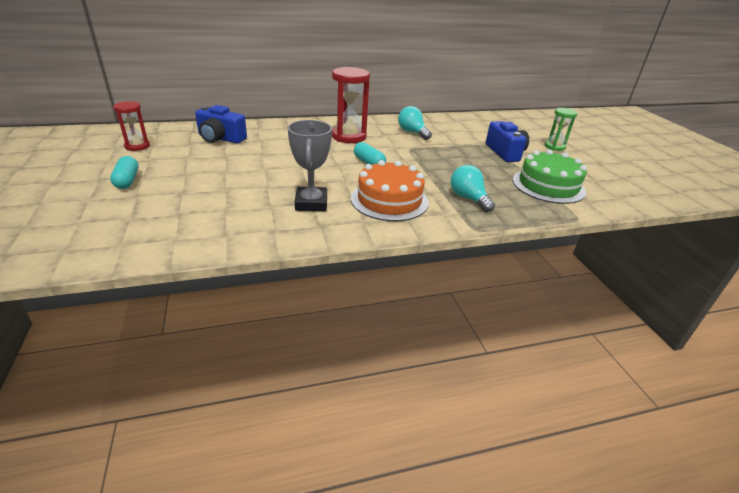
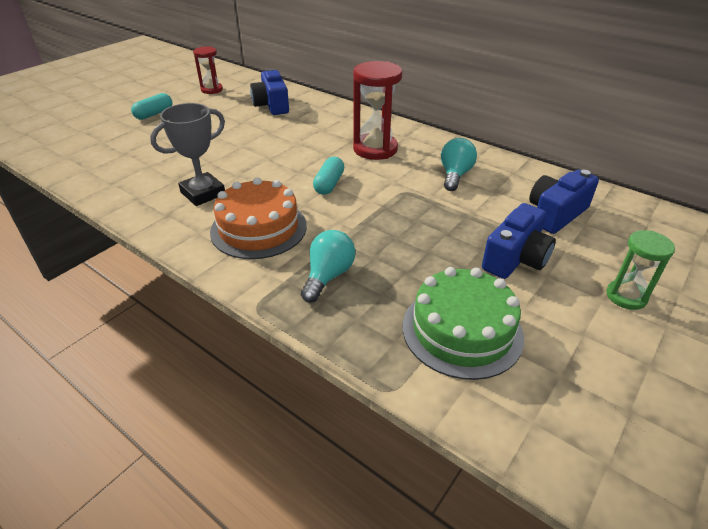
camera: 55 degrees right, 5 degrees up
(479, 130) = (555, 214): none -> blue camera

